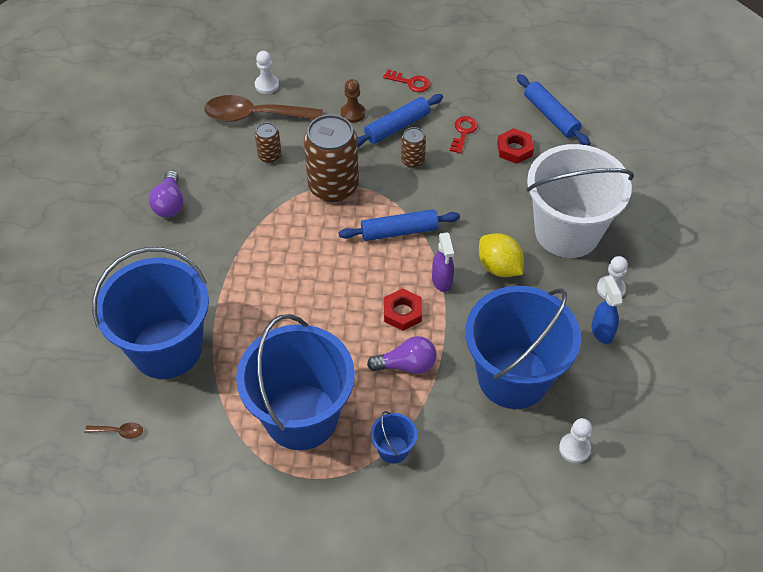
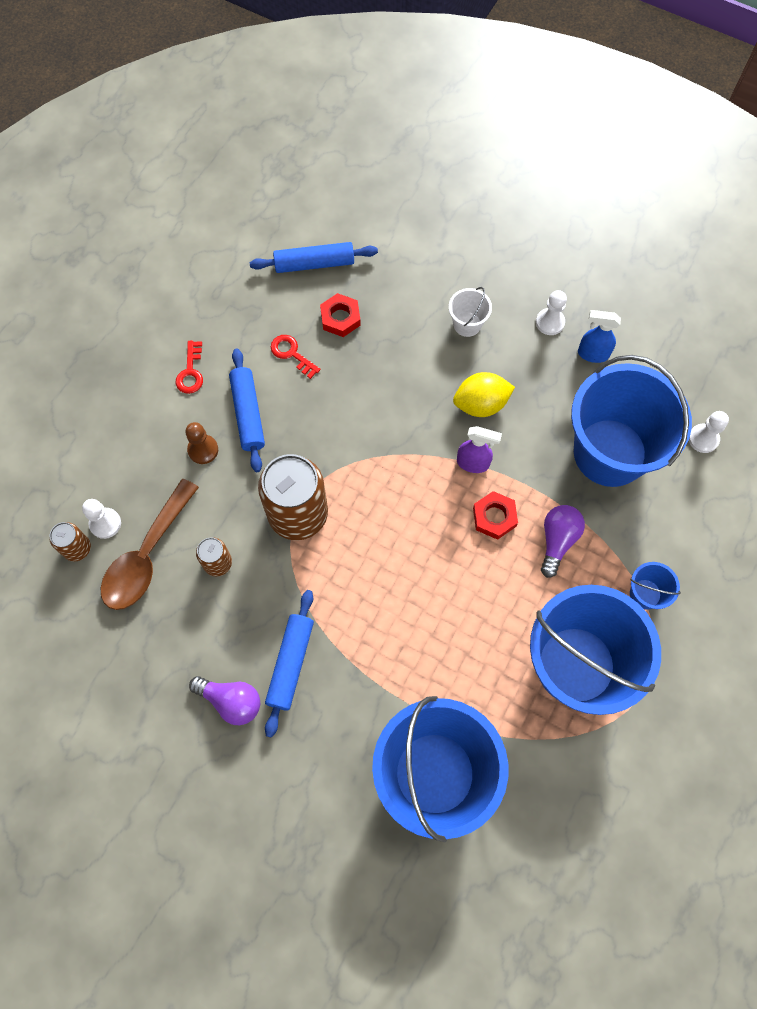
camera: 65 degrees left, 15 degrees up
(119, 432) = (519, 861): brown spoon -> none
(399, 231) = (392, 475): blue rolling pin -> blue rolling pin (290, 663)
(410, 82) = (190, 372): red key -> red key turned 135 degrees clockwise
(412, 160) = (304, 420): brown can -> brown can (77, 548)
(567, 231) = (467, 324): white bucket -> white bucket, size x0.40

